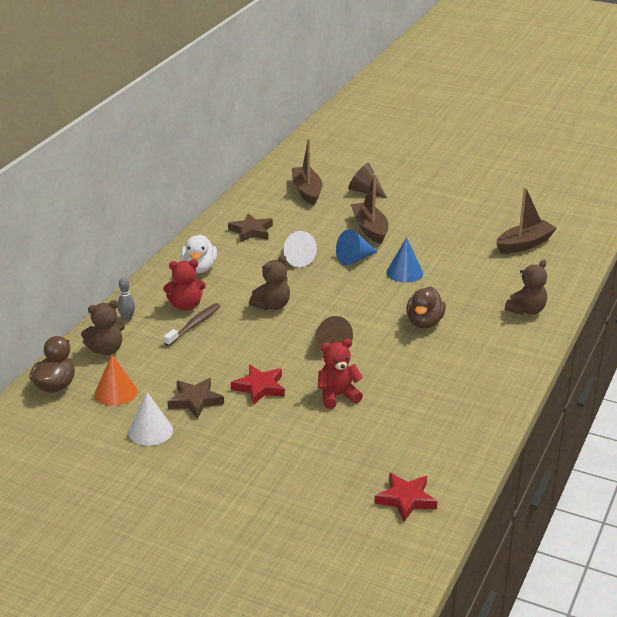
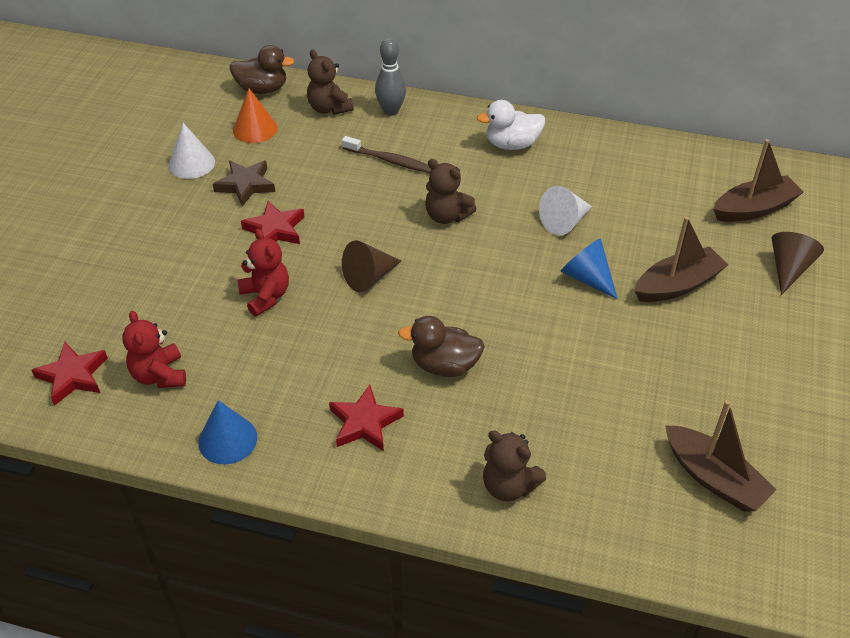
camera: 80 degrees right, 15 degrees up
(127, 318) = (391, 111): grey bowling pin -> grey bowling pin, size x1.56
(186, 306) = (427, 148): red teddy bear -> red teddy bear (159, 375)
(251, 231) = (619, 173): brown star -> none
(404, 272) = (569, 333): blue cone -> blue cone (227, 439)
(471, 359) = (365, 422): none -> red star

